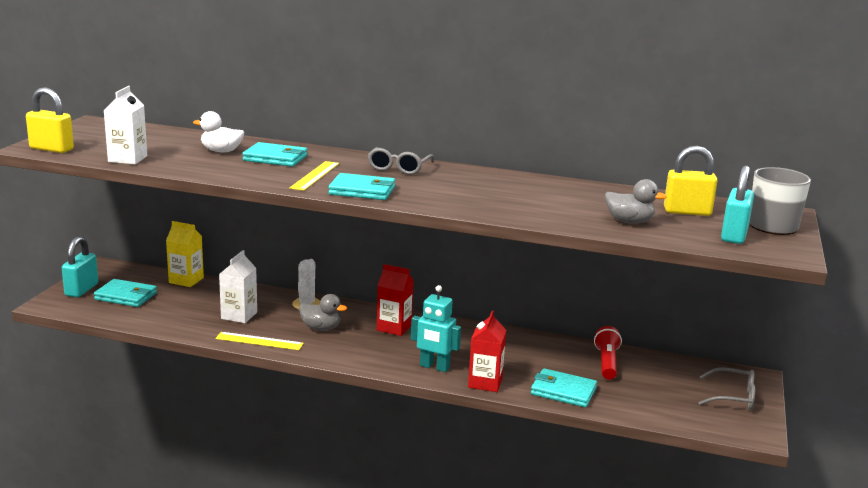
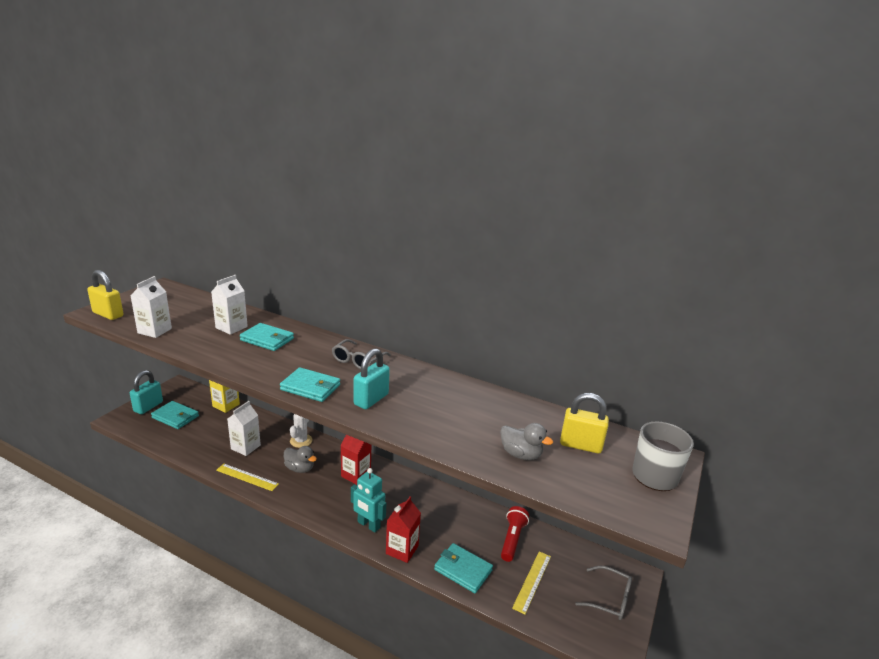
camera: 10 degrees right, 5 degrees up
(221, 151) = (231, 327): white duck -> white carton
(315, 175) = (284, 364): yellow ruler -> yellow ruler (532, 581)
(734, 235) = (611, 487): turquoise padlock -> turquoise padlock (371, 399)

